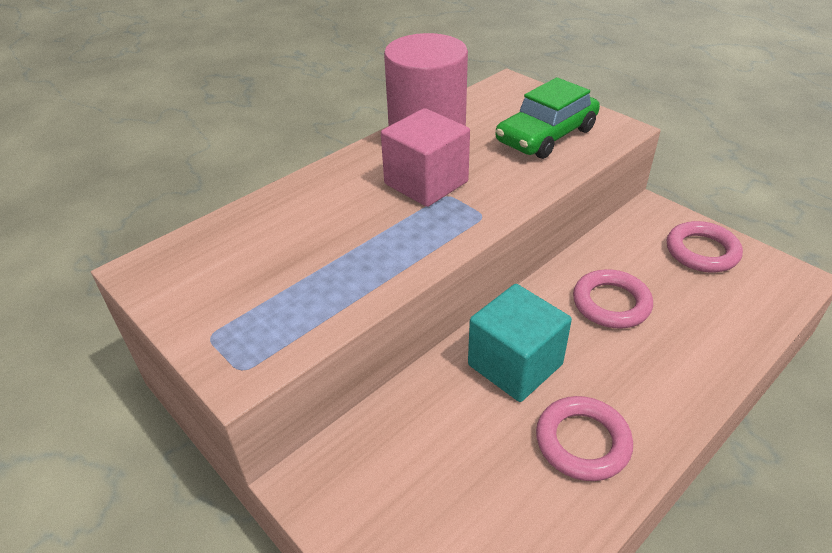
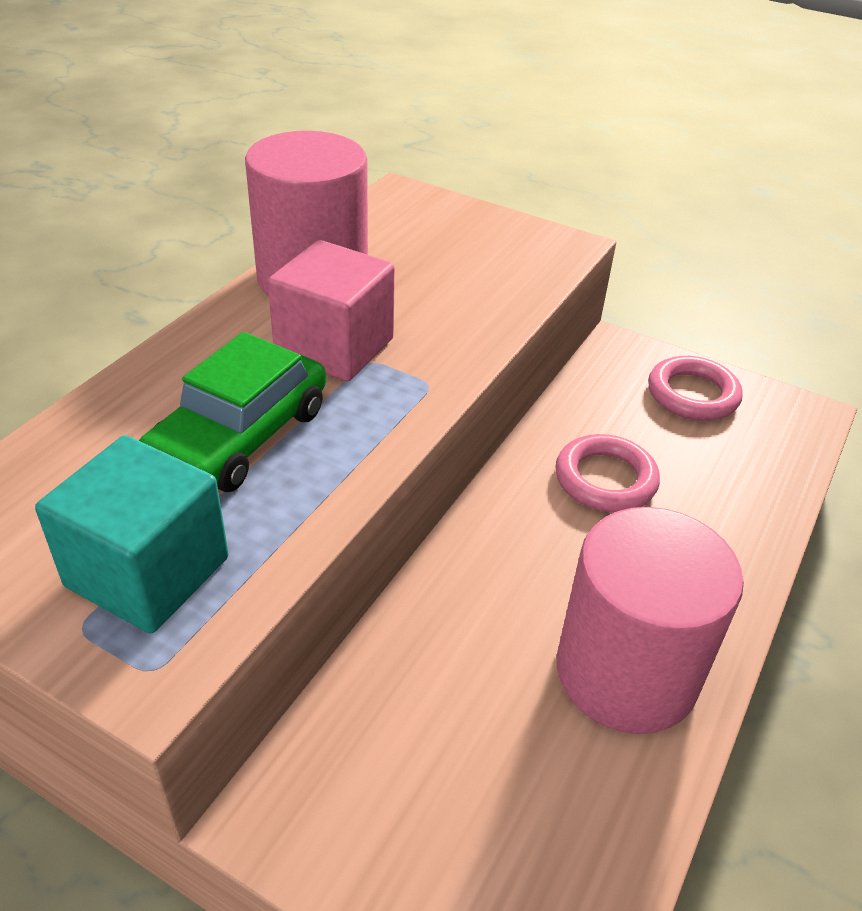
camera: 20 degrees left, 0 degrees up
(515, 364) = (509, 584): turquoise cube -> turquoise cube (148, 572)
(546, 135) = (476, 262): green car -> green car (239, 436)
(582, 442) = (626, 672): pink ring -> pink cylinder

